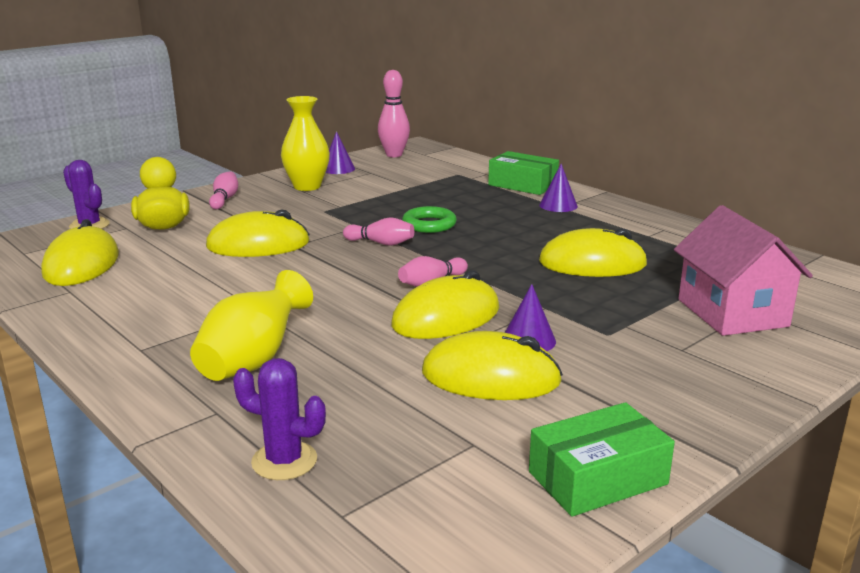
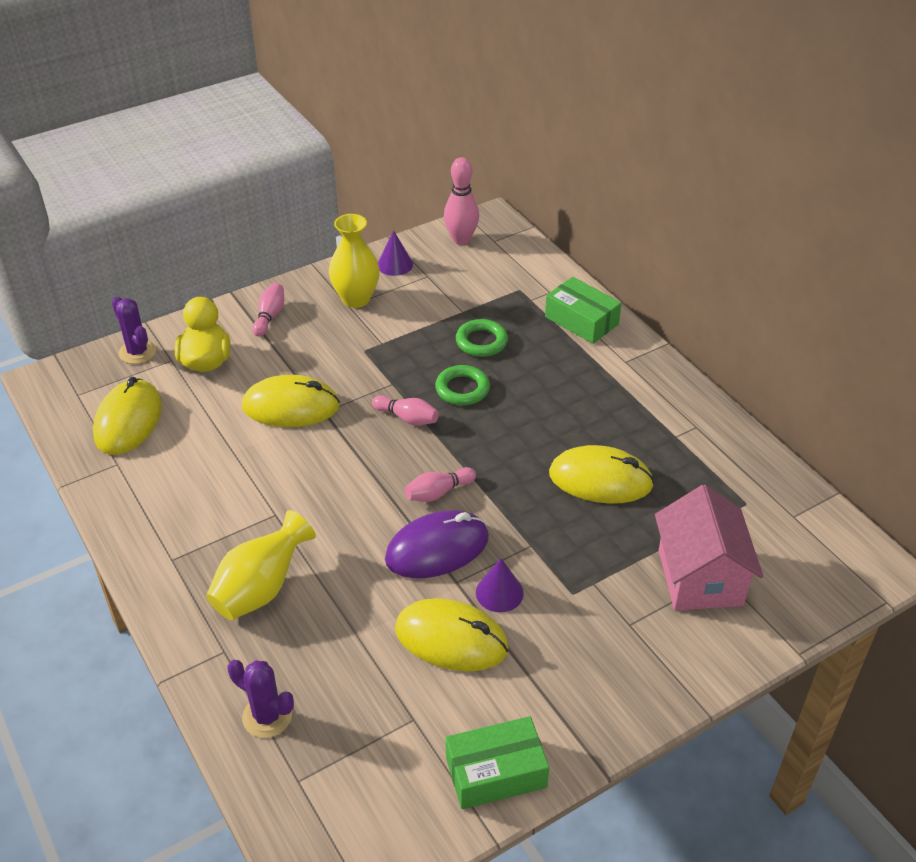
camera: 10 degrees right, 20 degrees up
(436, 200) = (481, 342): none -> green ring
(446, 317) = (437, 548): yellow mouse -> purple mouse
(558, 205) = (605, 367): purple cone -> none

